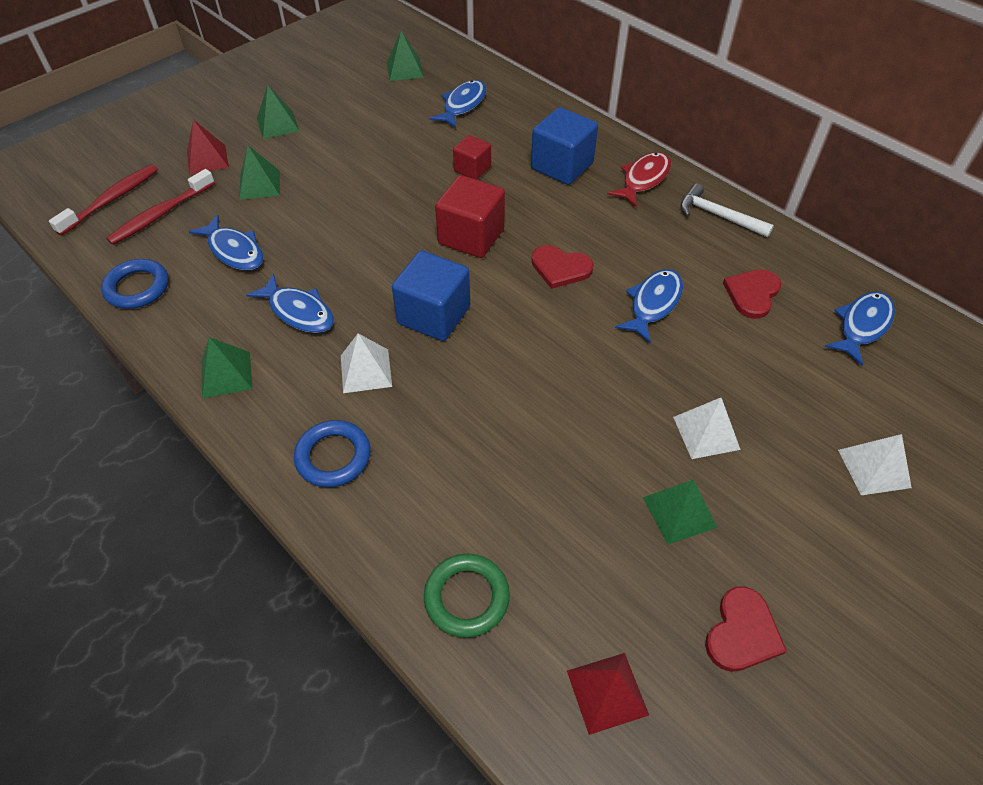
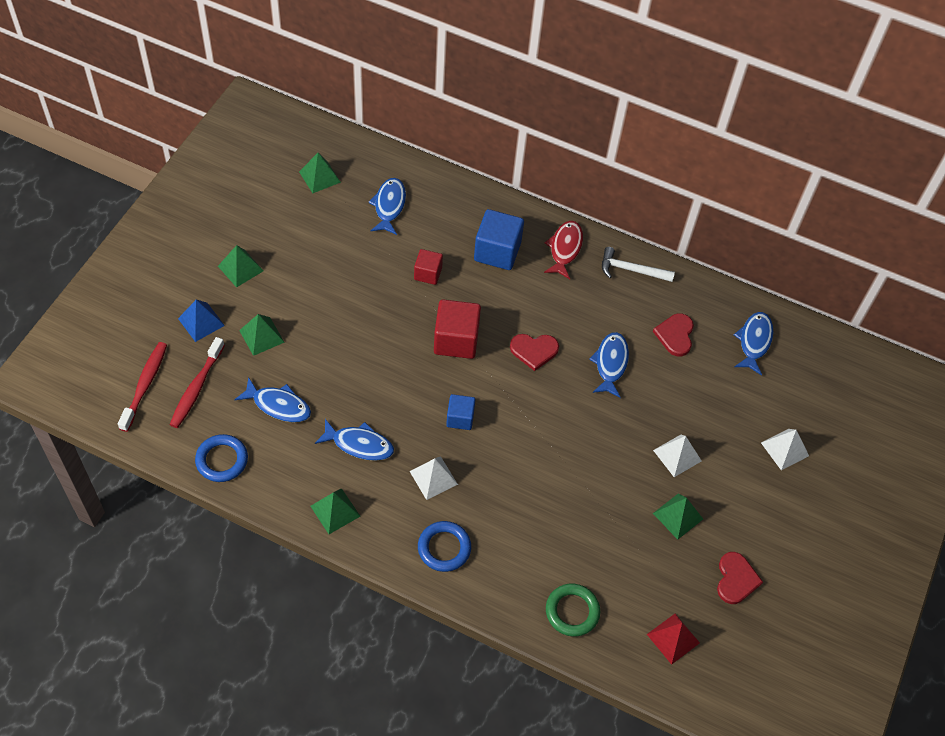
camera: 25 degrees left, 5 degrees up
(207, 159) = (201, 322): red pyramid -> blue pyramid
(434, 315) = (460, 418): blue cube -> blue cube, size x0.59

